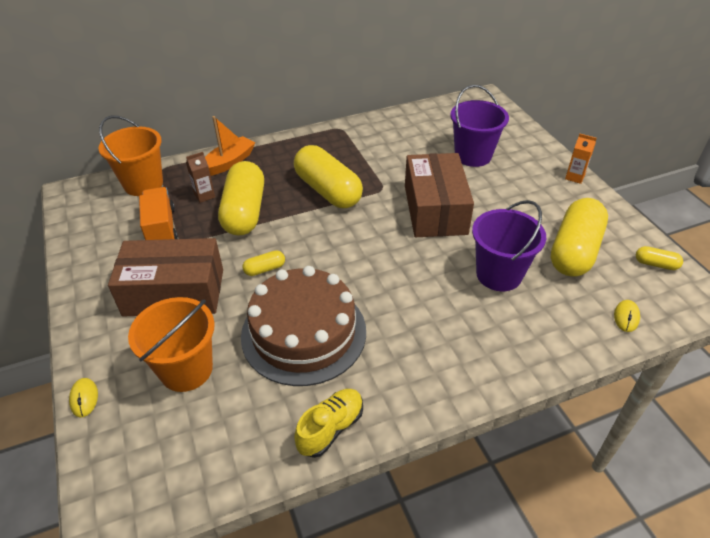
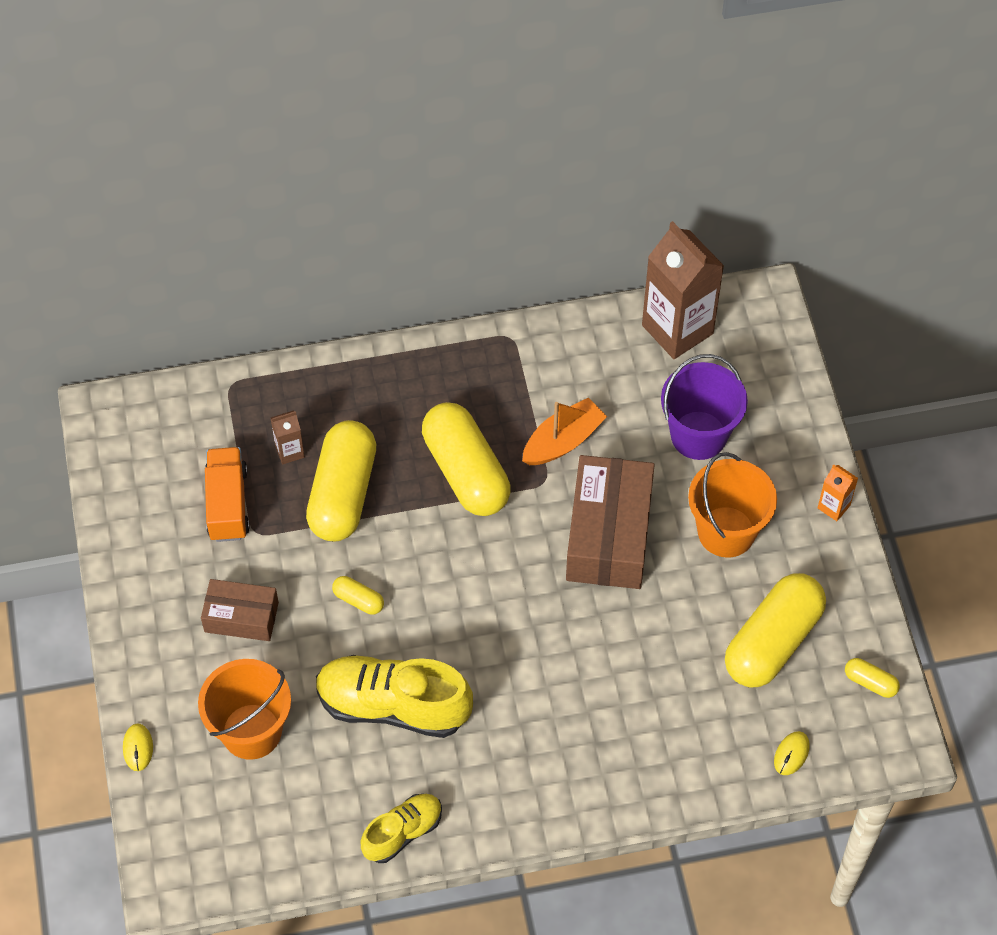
camera: 10 degrees right, 15 degrees up
(143, 184) = (204, 412): orange bucket -> orange bucket (726, 532)
(174, 292) = (241, 617): brown box -> brown box, size x0.58
(229, 162) = (330, 388): orange boat -> orange boat (563, 441)
(265, 269) = (358, 600): yellow capsule -> yellow capsule turned 45 degrees clockwise
(303, 333) = (393, 706): brown cake -> yellow shoe
(439, 114) = (677, 329): none -> brown carton
(499, 274) = (658, 662): purple bucket -> none

